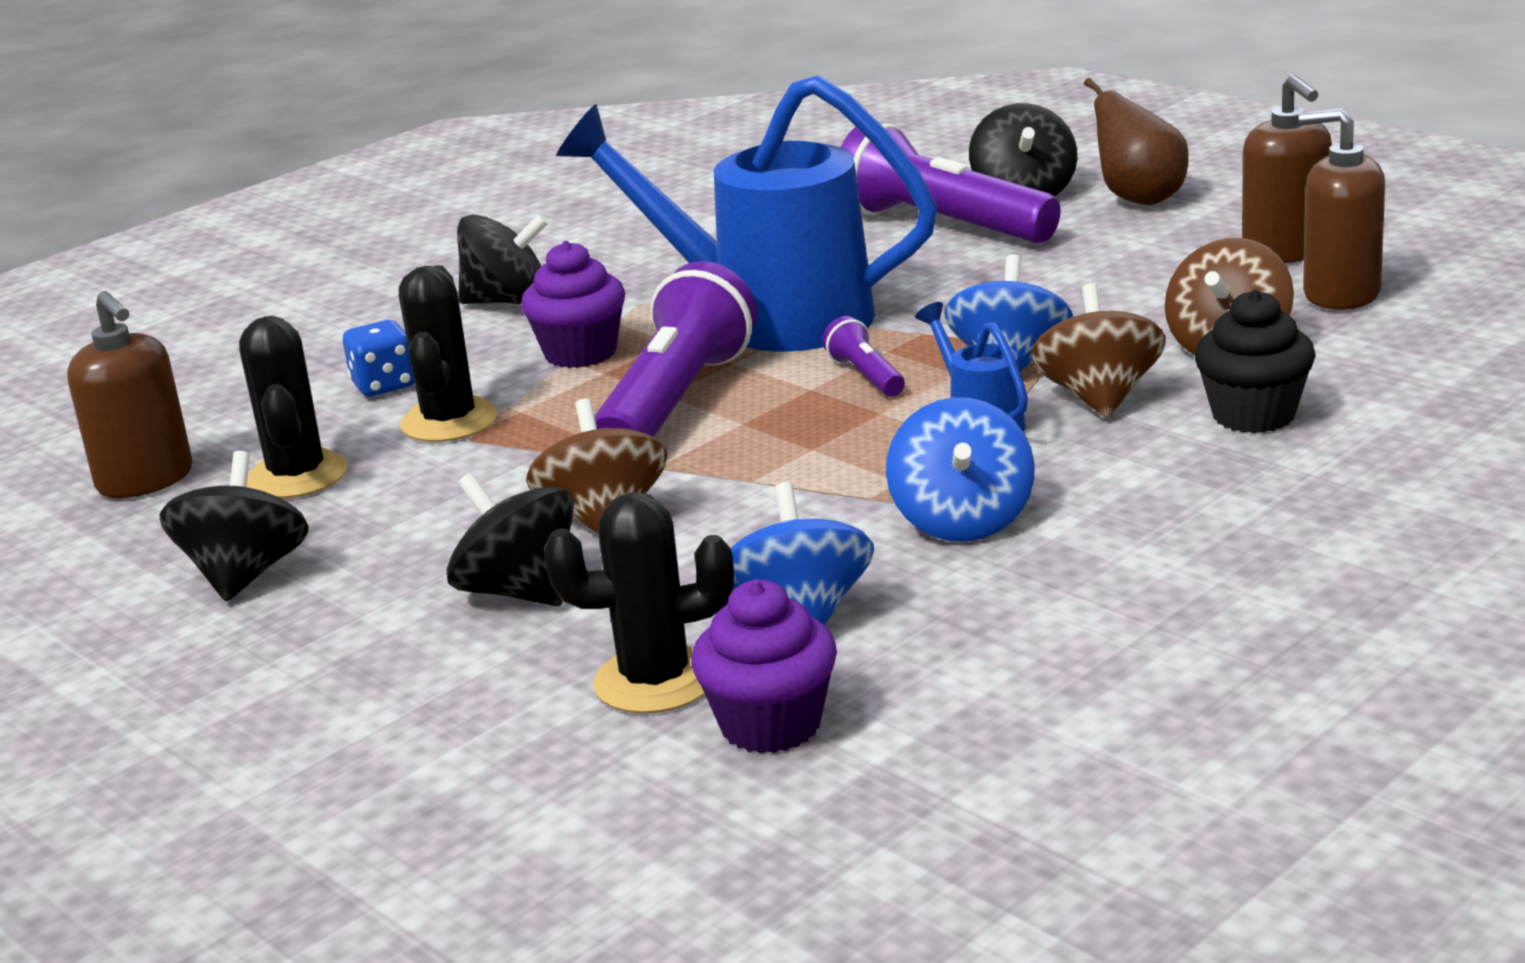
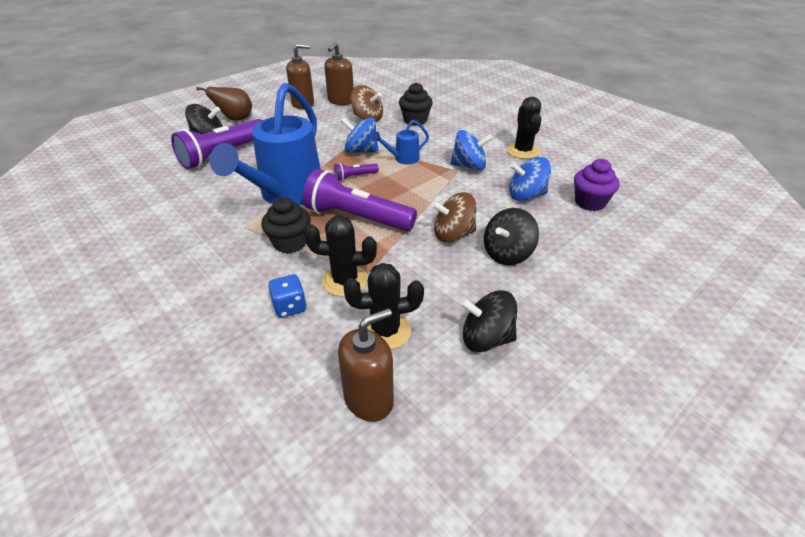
camera: 90 degrees left, 15 degrees up
(508, 302) = (209, 267): black spinning top -> none
(580, 353) = (290, 243): purple cupcake -> black cupcake
(655, 681) = (567, 223): black cactus -> black cactus (523, 151)
(1099, 398) = (393, 139): brown spinning top -> none

